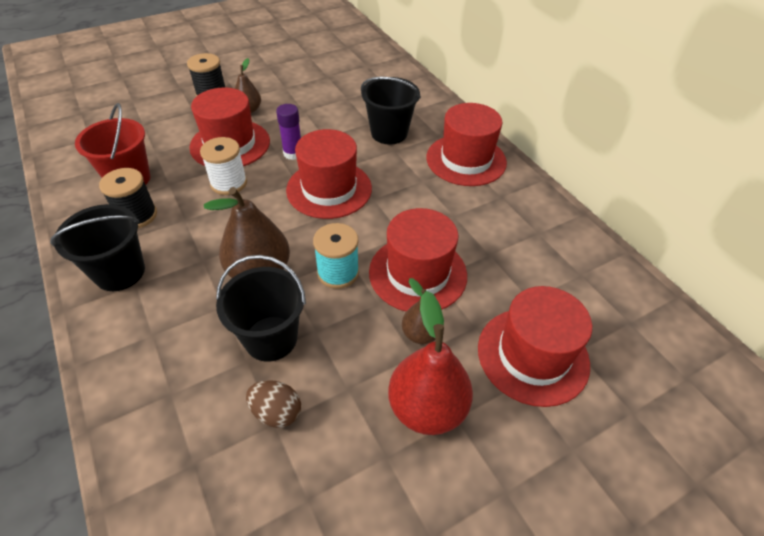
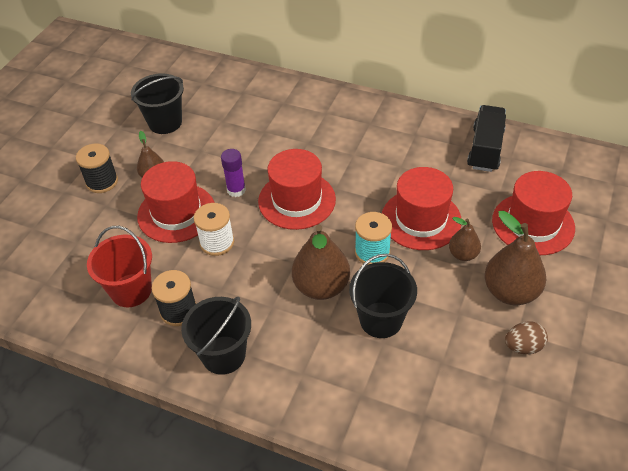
camera: 35 degrees left, 0 degrees up
(276, 412) = (435, 355): brown egg -> brown egg (523, 346)
(389, 133) = (288, 131): black bucket -> black bucket (165, 122)
(427, 408) = (510, 292): red pear -> brown pear
(466, 160) = (365, 121): red hat -> none
(560, 249) = (485, 149): none -> black truck

